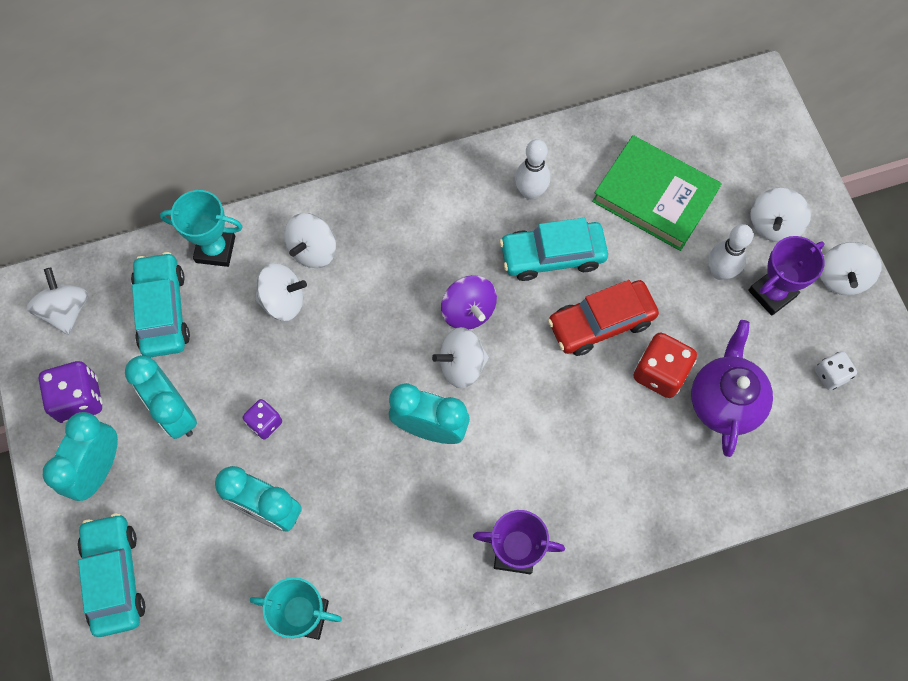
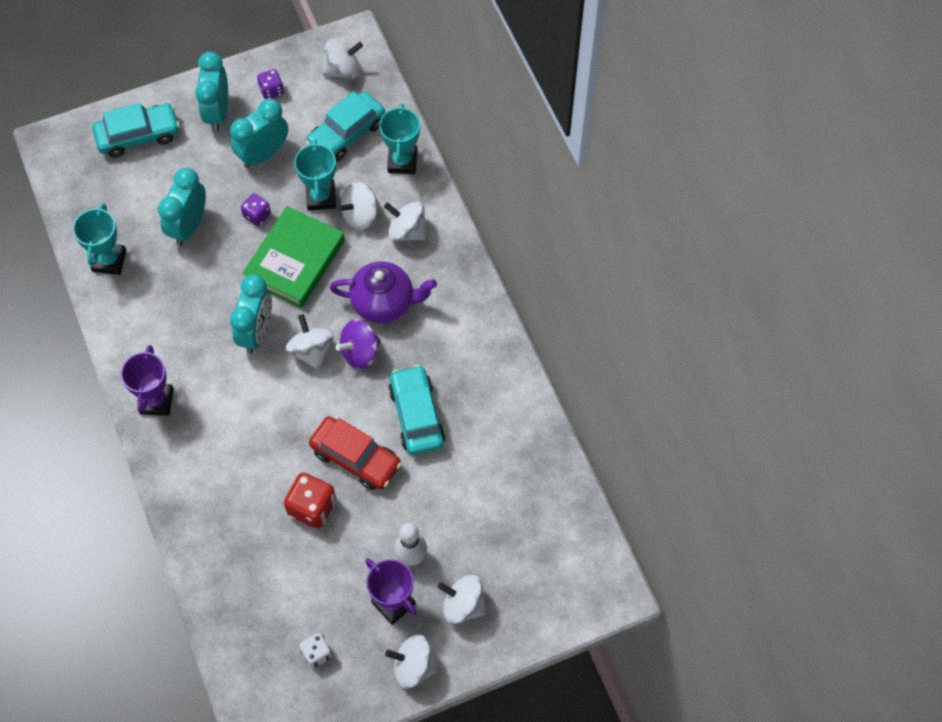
camera: 85 degrees right, 5 degrees down
(79, 399) = (271, 91): purple dice -> purple dice, size x0.60
(99, 469) = (218, 112): turquoise clock -> turquoise clock turned 105 degrees counterclockwise
(163, 311) = (346, 133): turquoise car -> turquoise car turned 150 degrees clockwise
(251, 345) = (321, 197): none -> turquoise trophy
(283, 301) = (360, 215): white spinning top -> white spinning top turned 60 degrees clockwise
(530, 192) = (477, 394): white bowling pin -> none
(601, 322) = (356, 458): red car -> red car turned 150 degrees clockwise
(654, 196) = (483, 499): green book -> green book (295, 260)
(724, 401) = (288, 561): purple teapot -> purple teapot (384, 303)

